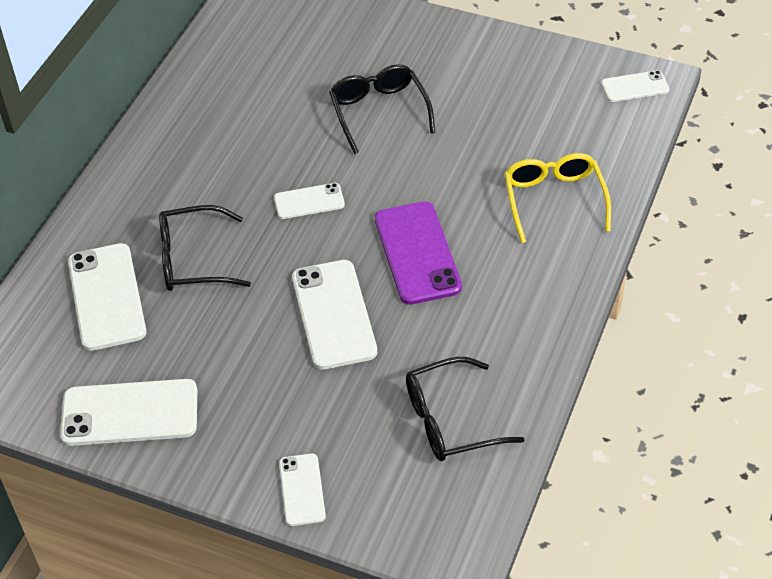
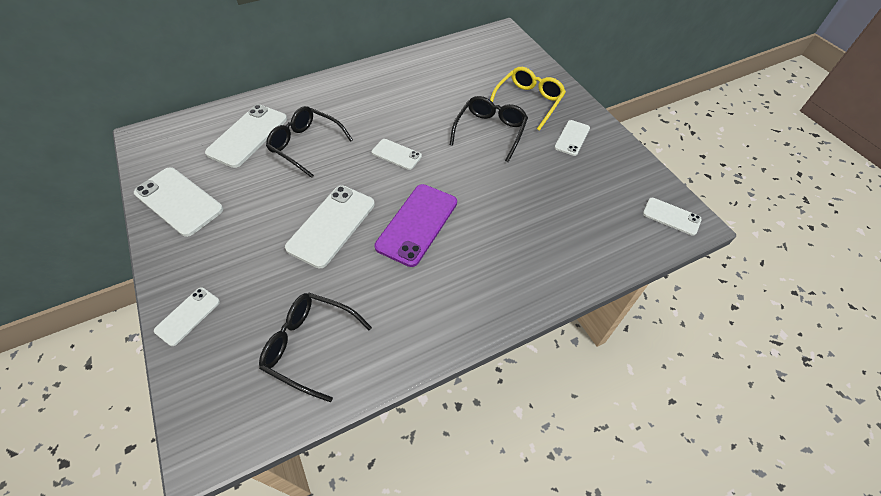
camera: 40 degrees right, 5 degrees up
(469, 66) = (572, 138): none -> white phone
(554, 200) = (536, 252): yellow glasses -> yellow glasses (528, 101)

